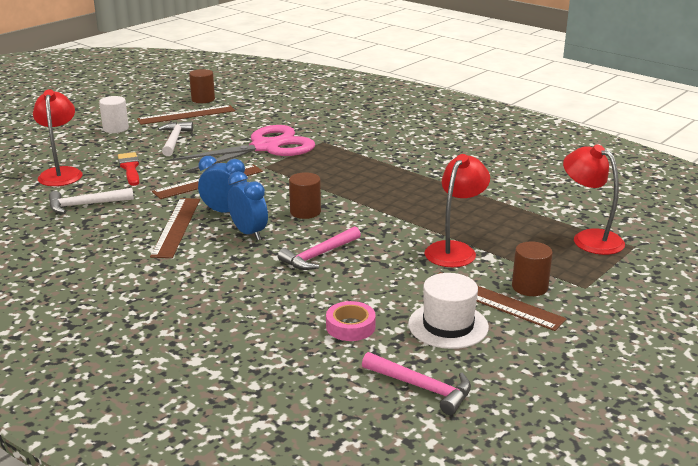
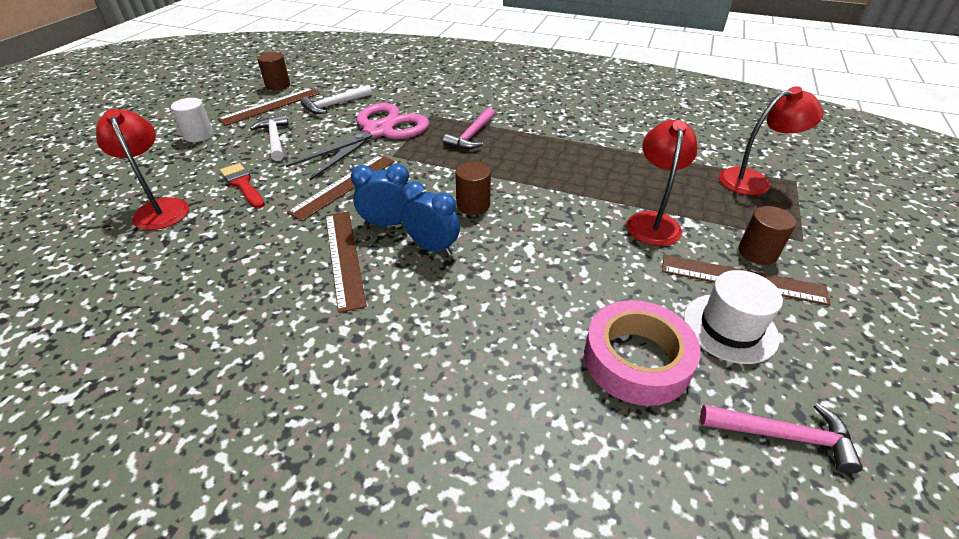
camera: 20 degrees left, 15 degrees up
(86, 205) = (214, 249): white hammer -> white hammer (335, 105)
(319, 255) = (528, 261): pink hammer -> pink hammer (472, 135)
(350, 326) = (636, 360): pink tape -> pink tape, size x1.79
(589, 238) = (753, 180): red lamp -> red lamp turned 135 degrees clockwise

